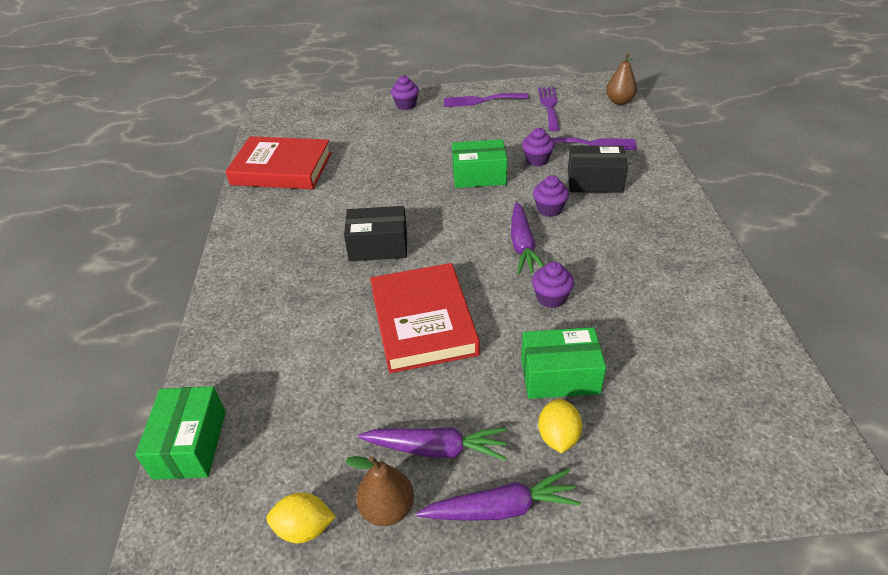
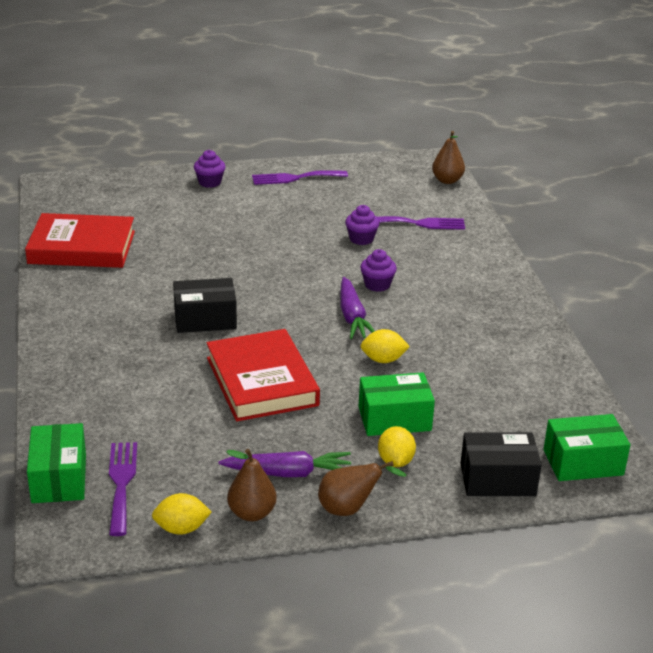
camera: 10 degrees left, 10 degrees down
(479, 176) = (301, 254): green box -> green box (583, 462)
(501, 508) = (349, 509): purple carrot -> brown pear
(549, 106) = (371, 185): purple fork -> purple fork (121, 483)
(551, 298) = (383, 360): purple cupcake -> yellow lemon
(594, 181) = (422, 259): black box -> black box (497, 479)

